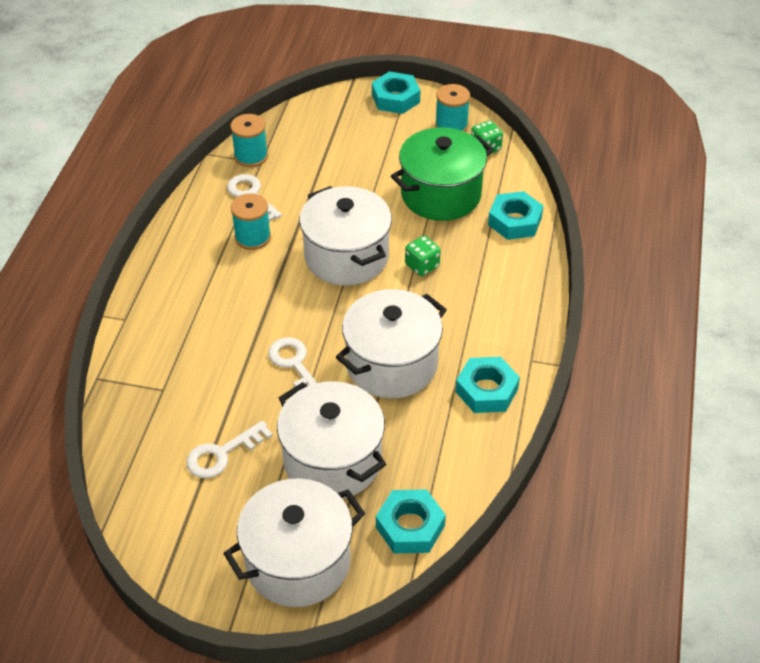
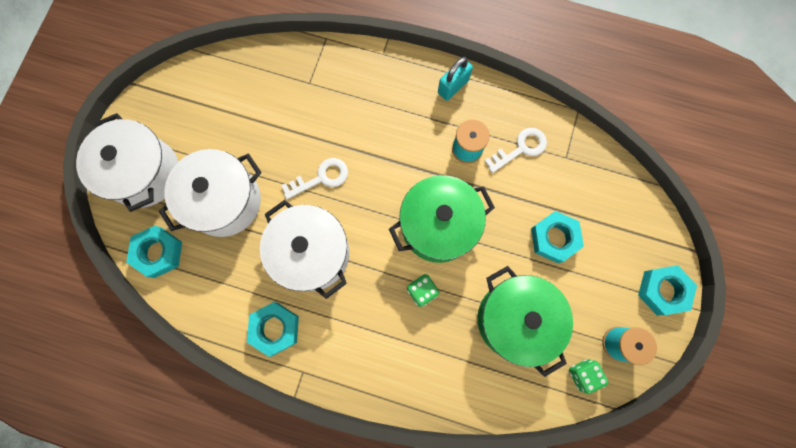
camera: 95 degrees right, 30 degrees up
(173, 252) = (453, 86): none -> turquoise padlock
(222, 454) = (244, 125): white key -> none
(251, 156) = (574, 149): turquoise spool -> none
(346, 256) = (438, 226): white pot -> green pot
(515, 221) = (474, 387): turquoise nut -> turquoise nut (554, 238)

